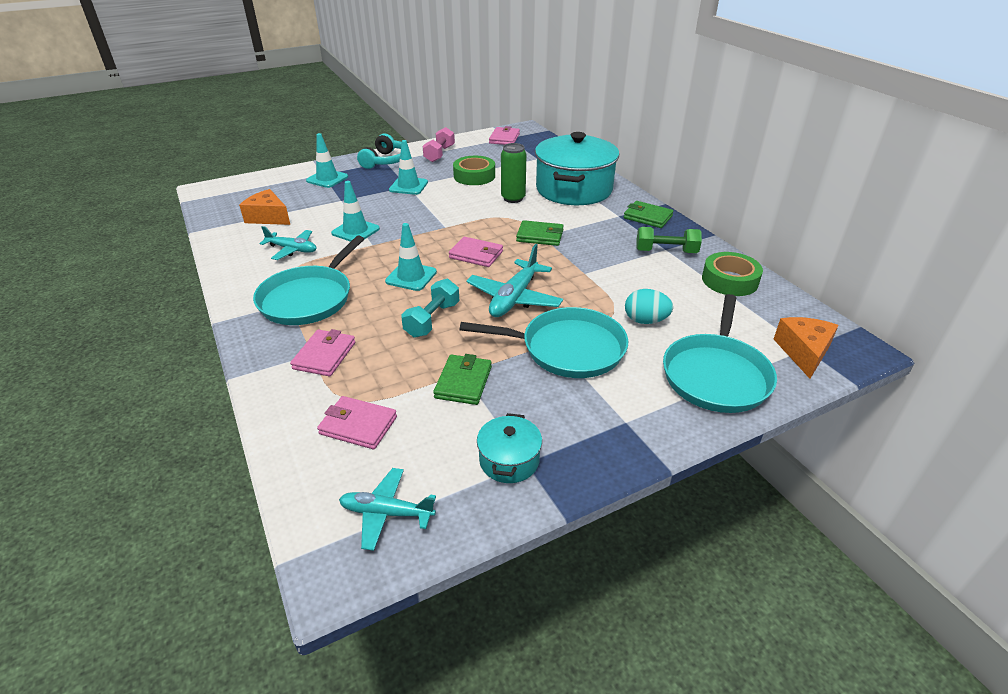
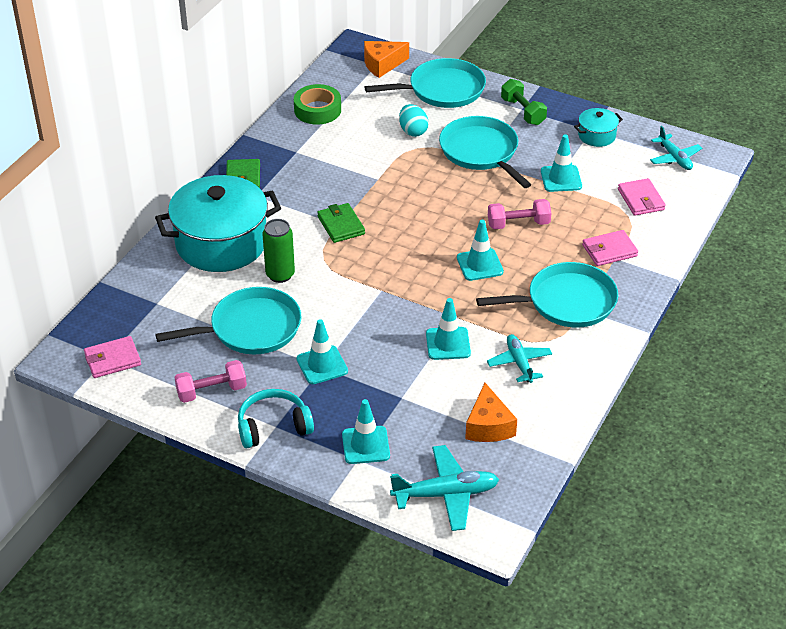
camera: 125 degrees left, 5 degrees up
(432, 320) = (518, 224): turquoise dumbbell -> pink dumbbell
(463, 382) = (561, 179): green wallet -> turquoise traffic cone
(474, 176) = (250, 328): green tape -> turquoise pan
(476, 255) = (410, 247): pink wallet -> none
(514, 298) = (449, 198): turquoise plane -> turquoise plane (446, 494)
(666, 251) = (300, 150): green dumbbell -> green dumbbell (523, 111)

